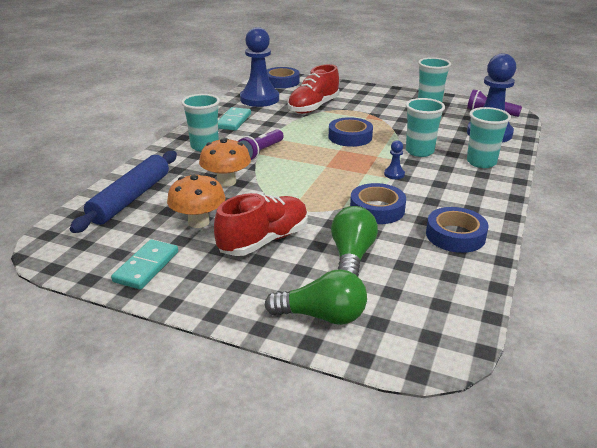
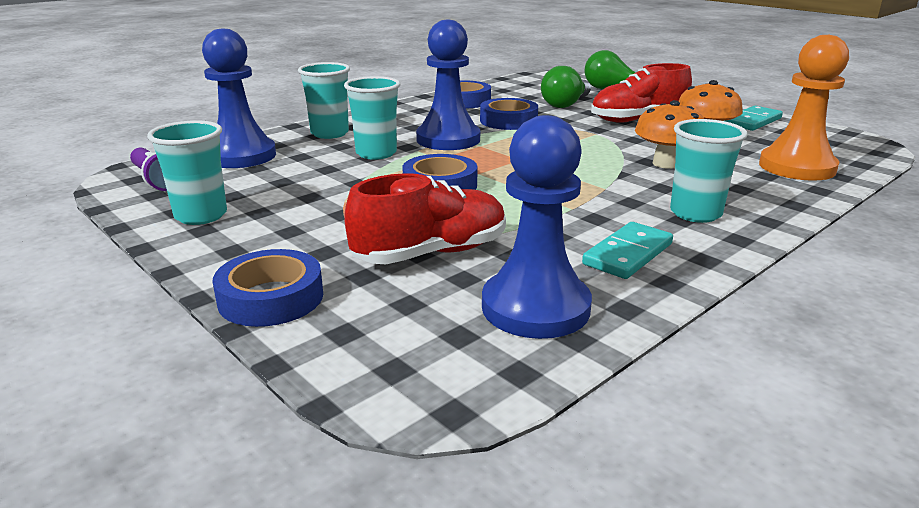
camera: 155 degrees left, 5 degrees down
(131, 198) = (797, 167): blue rolling pin -> orange pawn
(261, 152) = (601, 189): purple flashlight -> none
(281, 82) = (417, 372): blue tape -> blue tape (271, 298)
(394, 174) = (448, 139): blue pawn -> blue pawn, size x2.49

